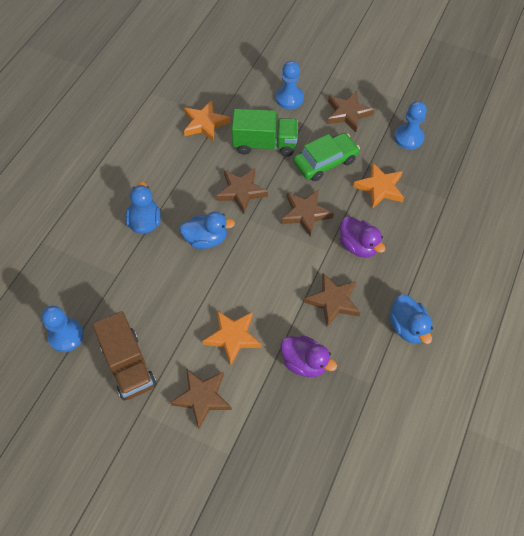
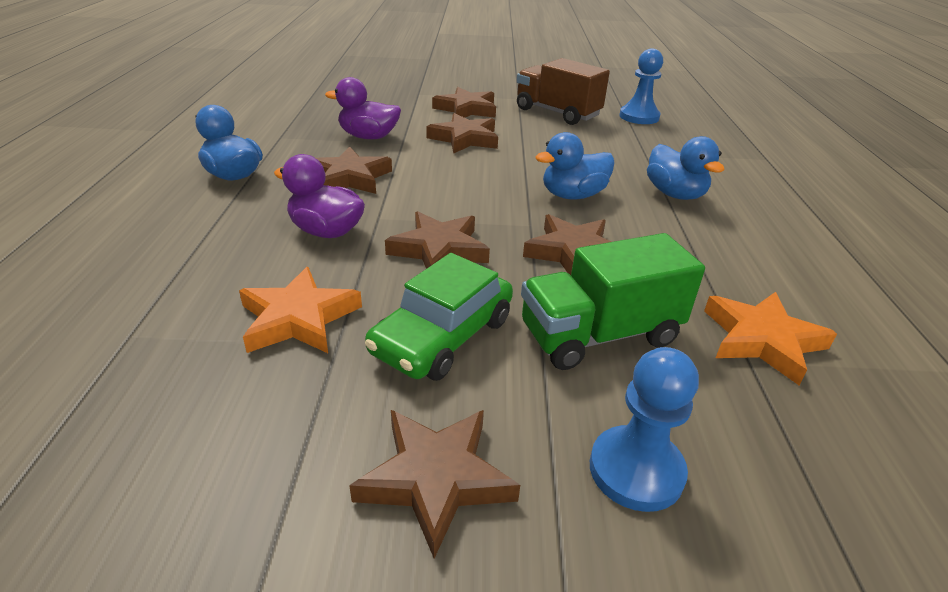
camera: 155 degrees right, 25 degrees down
(233, 337) = (464, 139): orange star -> brown star
(408, 138) = (222, 458): blue pawn -> none

